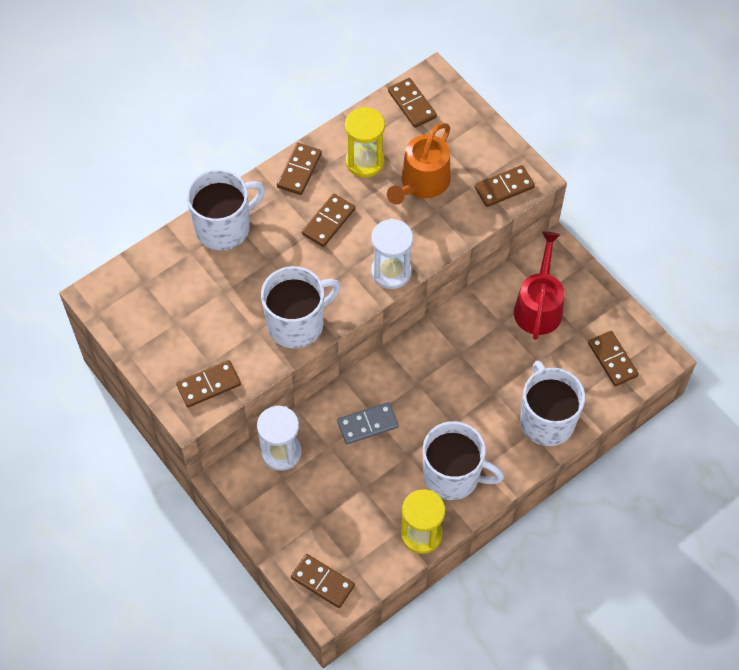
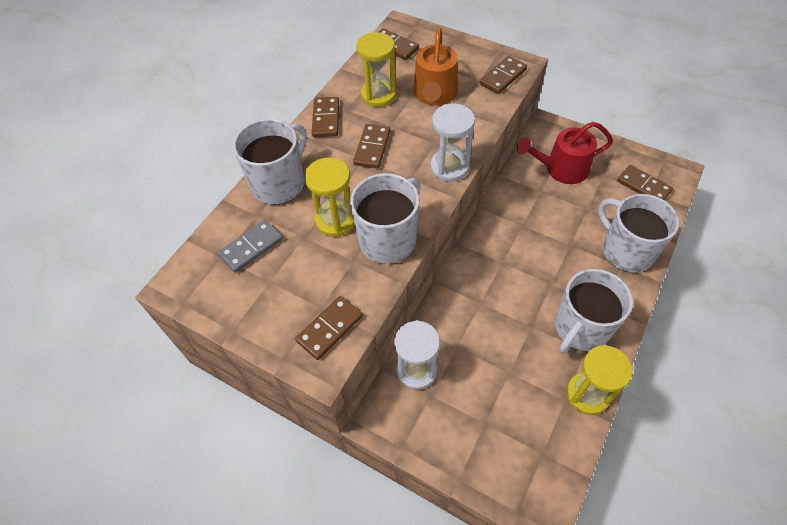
camera: 20 degrees left, 5 degrees down
(259, 286) = (335, 220): none -> yellow hourglass
(322, 582) = (524, 485): brown domino -> none
(368, 424) = (481, 313): grey domino -> grey domino (251, 248)
(453, 475) = (581, 328): white mug -> white mug turned 135 degrees clockwise
(539, 306) = (561, 169): red watering can -> red watering can turned 90 degrees counterclockwise

